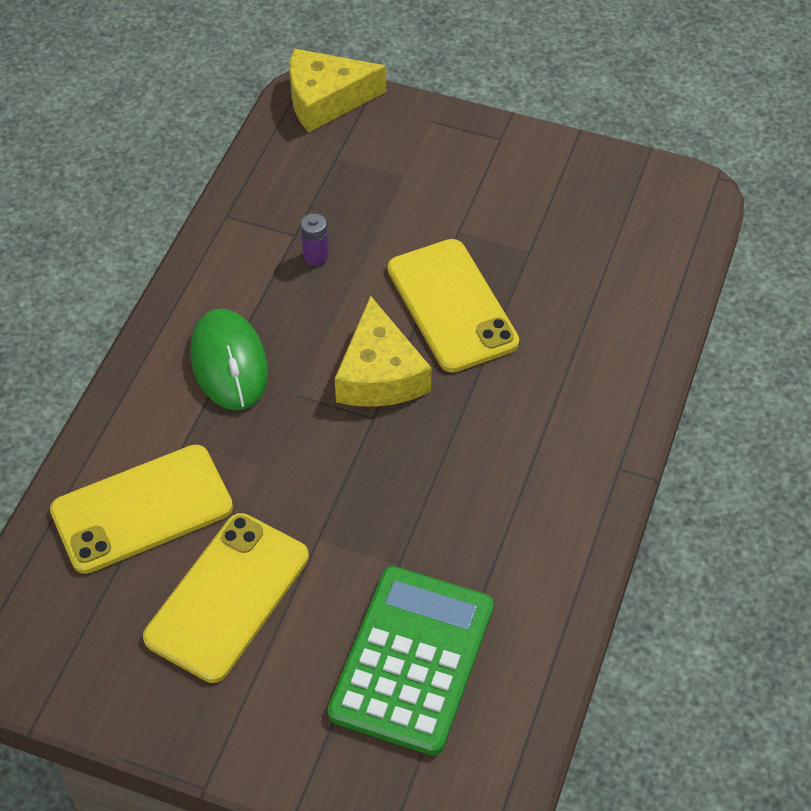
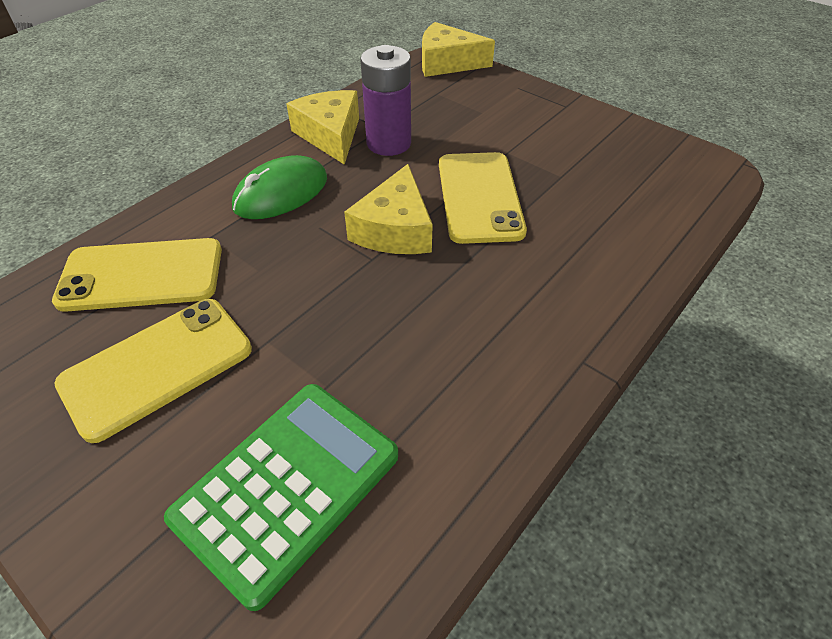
camera: 20 degrees right, 5 degrees down
(229, 363) = (281, 193): green mouse -> green mouse turned 45 degrees clockwise
(239, 262) = (330, 135): none -> yellow cheese
(315, 256) = (389, 143): purple battery -> purple battery, size x2.20

